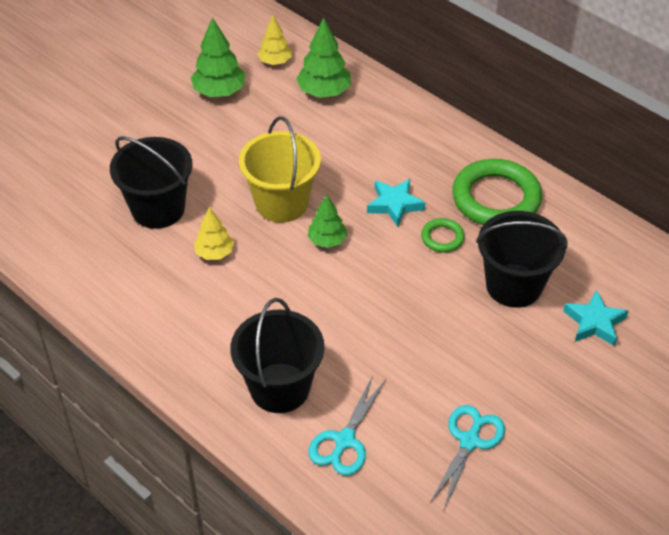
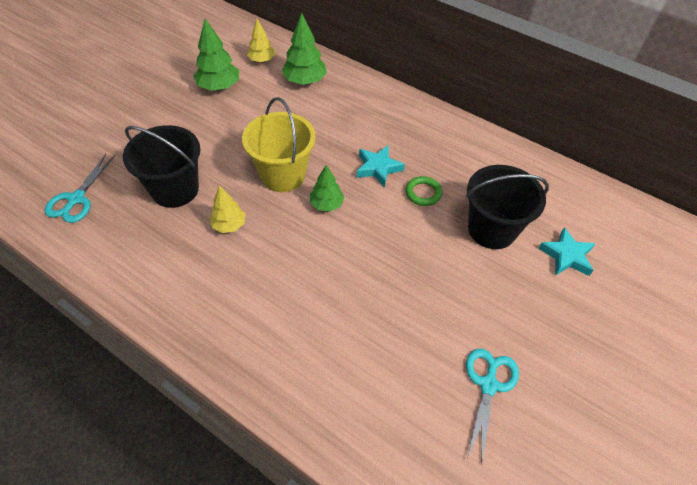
camera: 10 degrees left, 5 degrees up
(279, 388) = (304, 351): black bucket -> none
(344, 441) = (373, 400): turquoise scissors -> turquoise scissors (76, 199)
(496, 198) = (459, 156): green ring -> none

